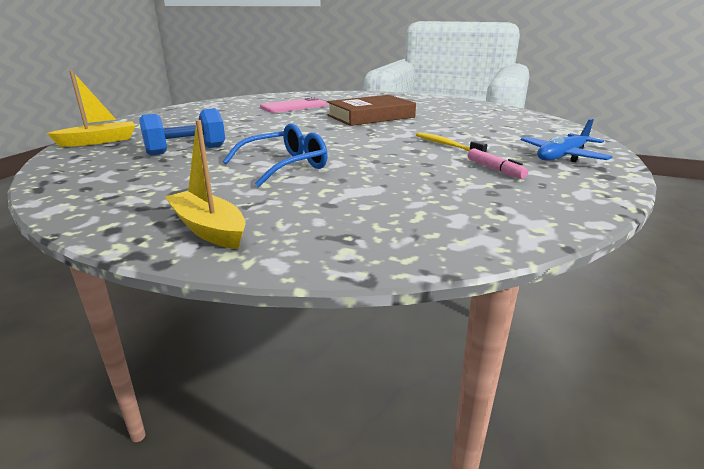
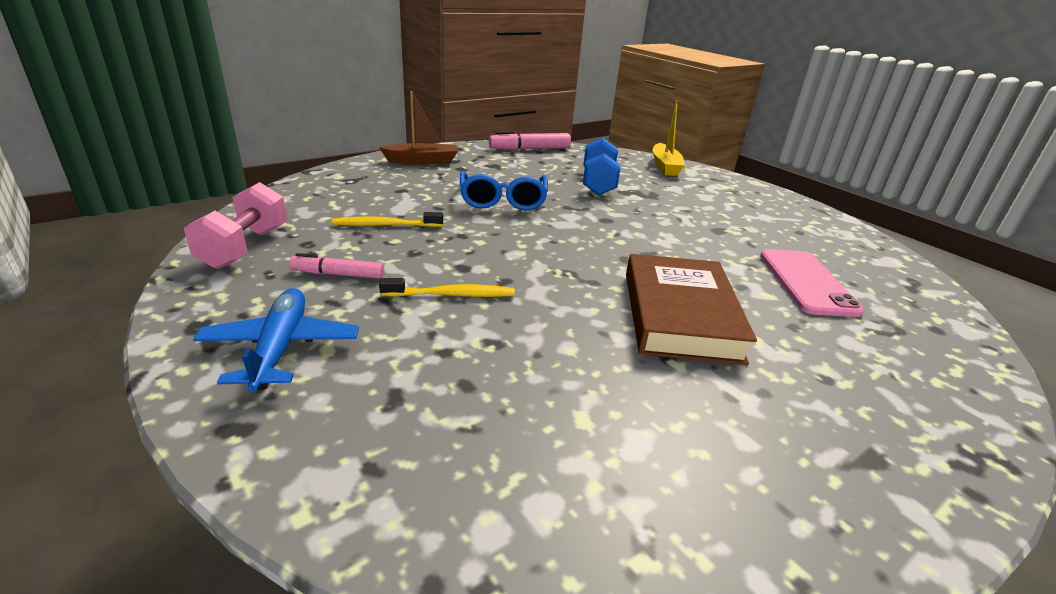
camera: 120 degrees right, 5 degrees up
(76, 193) = (530, 149): none -> pink marker
(208, 229) = (422, 161): yellow boat -> brown boat
(411, 183) = (385, 225): none -> yellow toothbrush
(548, 206) = (245, 247): none -> pink dumbbell

